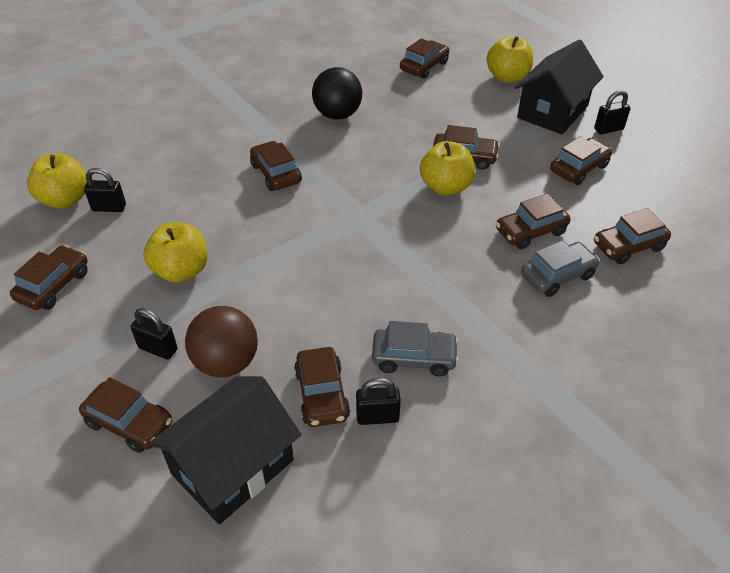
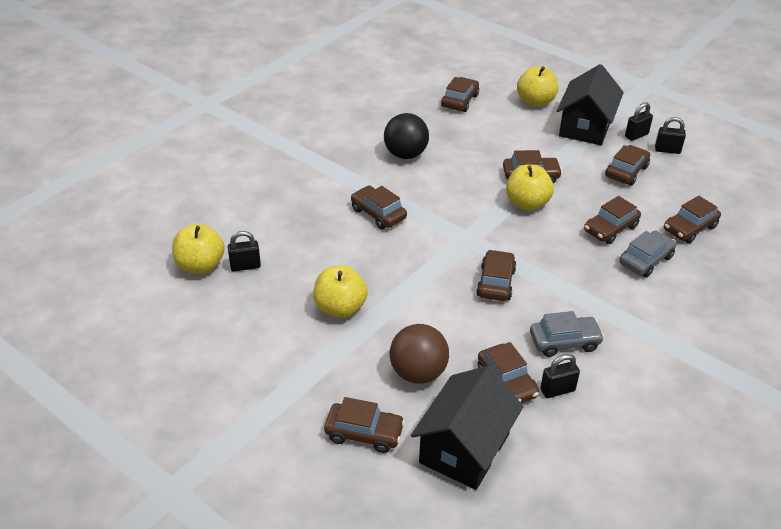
camera: 15 degrees left, 5 degrees down
(54, 285) = (235, 339): brown car -> brown car (496, 283)
(158, 349) = (355, 373): black padlock -> black padlock (667, 150)

